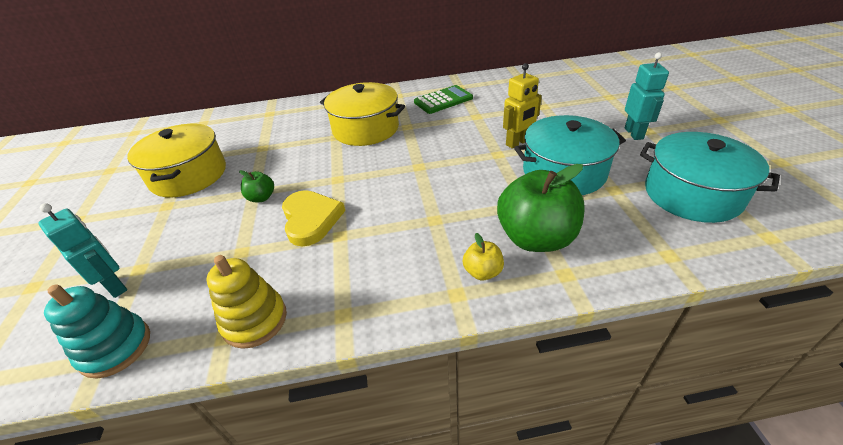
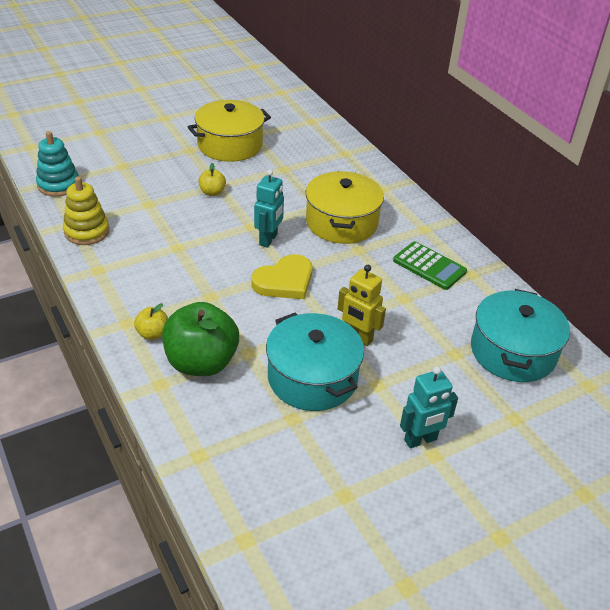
camera: 65 degrees right, 0 degrees up
(116, 286) = (105, 163): turquoise robot -> turquoise robot (268, 240)
(261, 198) = (212, 192): green apple -> yellow apple
(311, 219) = (192, 226): yellow heart -> yellow heart (284, 281)
(692, 194) = (304, 484): turquoise pot -> turquoise pot (513, 352)

